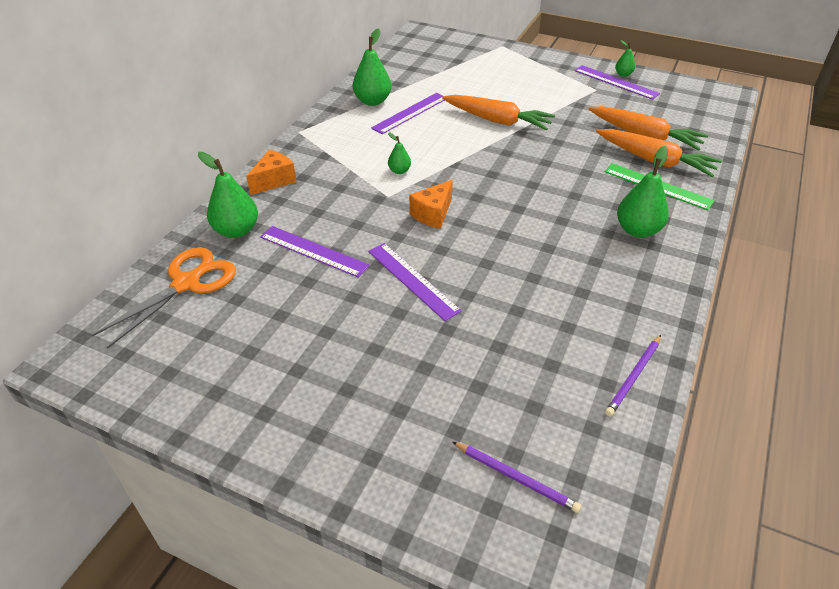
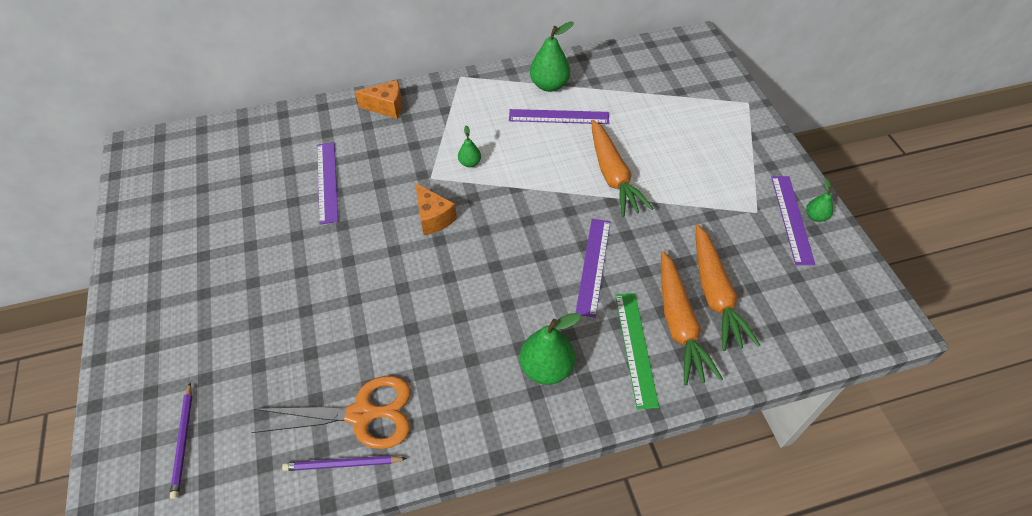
camera: 50 degrees right, 10 degrees up
(186, 283) = (240, 145): orange scissors -> orange scissors (362, 414)
(236, 231) = (313, 129): green pear -> none
(412, 280) = (342, 256): purple ruler -> purple ruler (593, 266)
(433, 214) = (433, 218): orange cheese -> orange cheese turned 120 degrees counterclockwise

